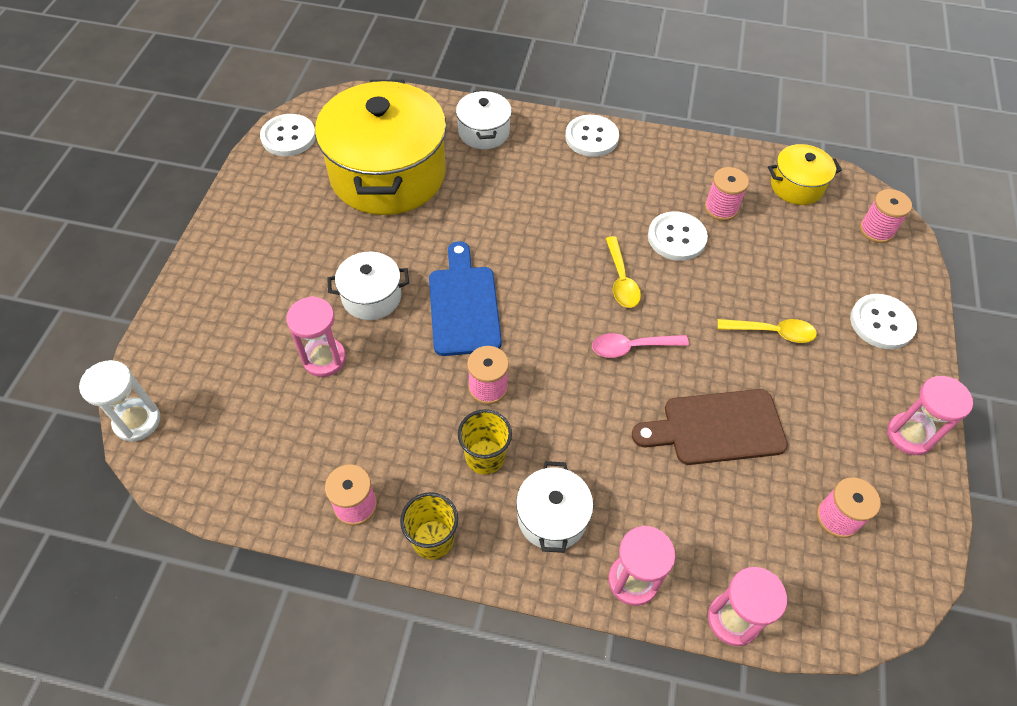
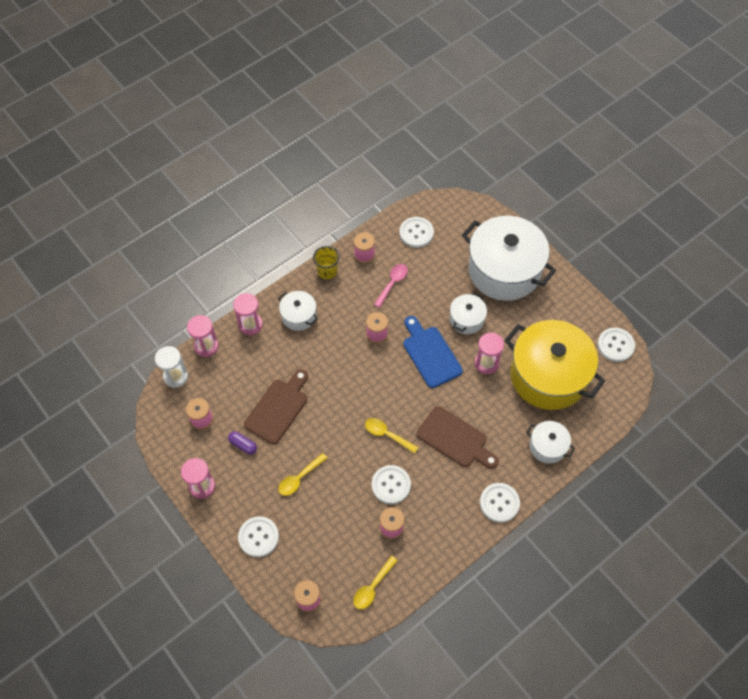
camera: 130 degrees right, 5 degrees up
(137, 421) = (467, 203): white hourglass -> white hourglass (175, 376)
(249, 300) = (504, 270): none -> white pot
(253, 457) = (416, 233): none -> white button
(324, 359) = (445, 282): pink hourglass -> pink hourglass (486, 363)
(463, 305) = (430, 354): blue cutting board -> blue cutting board turned 150 degrees counterclockwise
(485, 457) = (345, 311): yellow cup -> none
(557, 213) = (455, 439): none -> brown cutting board
(632, 347) = (346, 407): pink spoon -> pink spoon (392, 283)
(796, 186) = (372, 587): yellow pot -> yellow spoon
(808, 430) = (243, 445): none -> purple capsule

